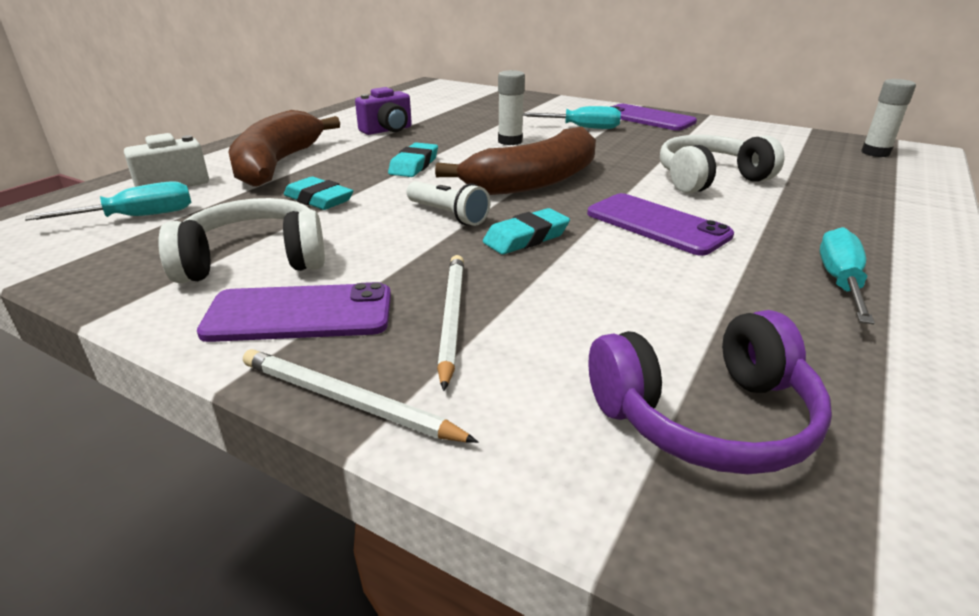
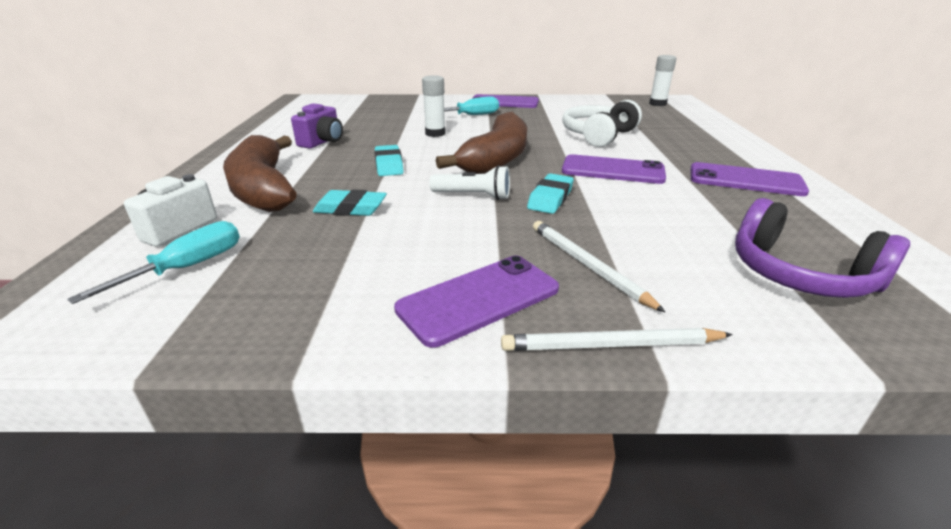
camera: 30 degrees left, 0 degrees up
(254, 260) = (373, 271): white headphones -> none
(706, 417) = (799, 274): purple headphones -> purple headphones turned 90 degrees clockwise
(840, 282) = (745, 180): turquoise screwdriver -> purple phone

